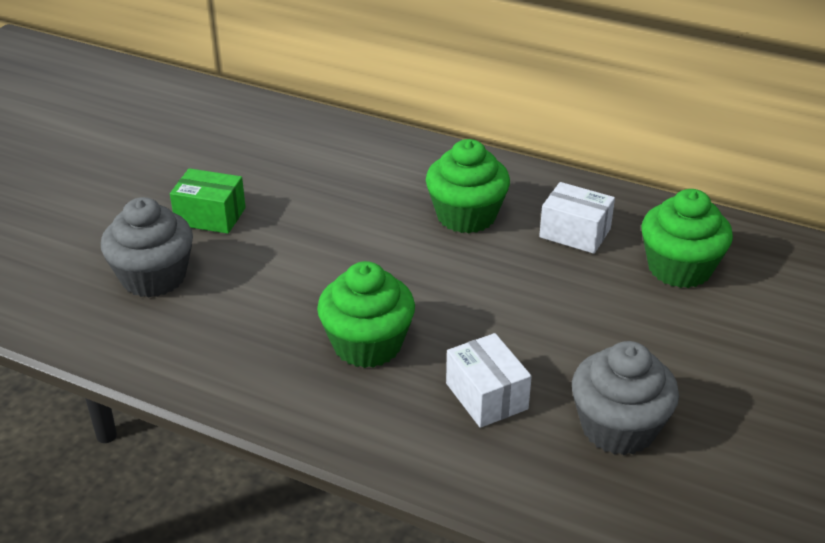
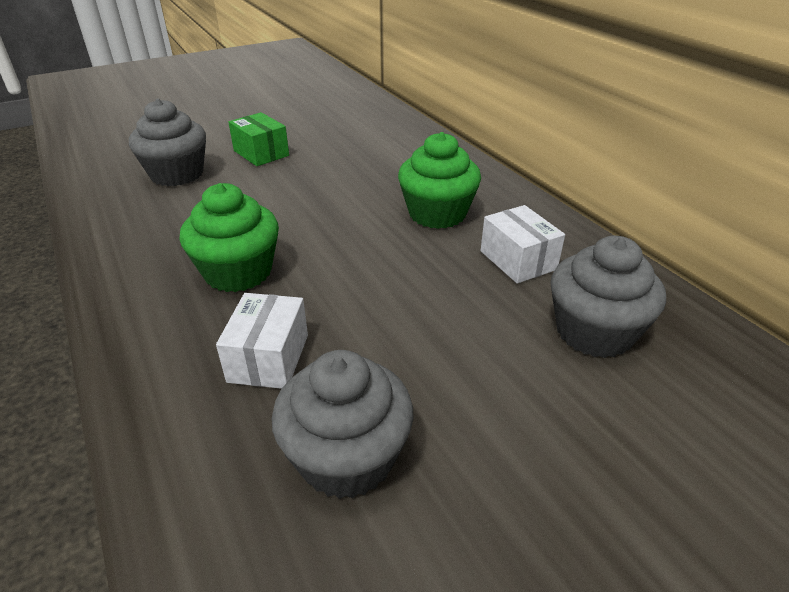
camera: 35 degrees right, 0 degrees up
(679, 268) = (594, 332): green cupcake -> grey cupcake

